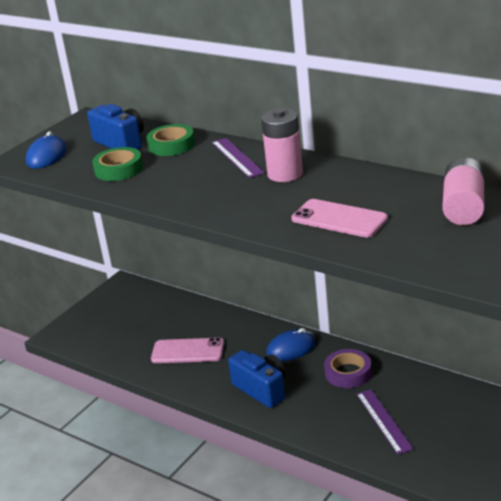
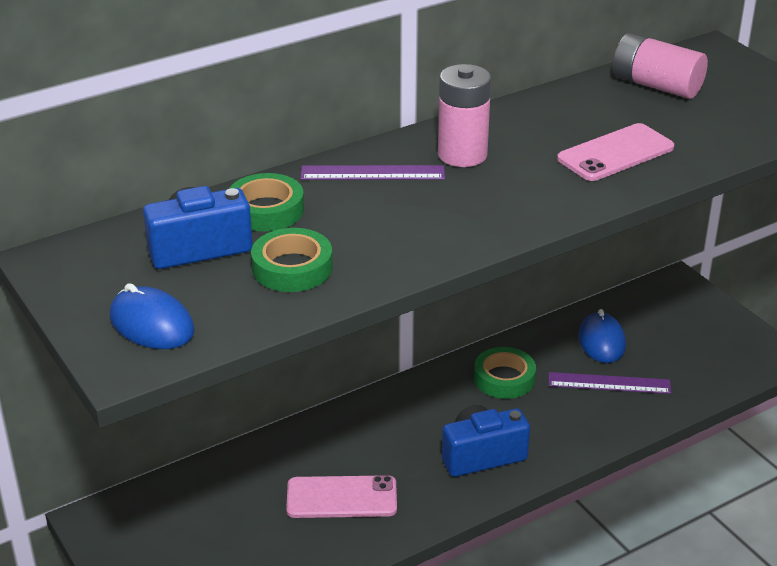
camera: 70 degrees left, 5 degrees up
(187, 351) = (341, 497): pink phone -> pink phone turned 60 degrees clockwise
(291, 349) = (418, 406): blue mouse -> blue mouse (602, 341)
(348, 373) = (504, 378): purple tape -> green tape

